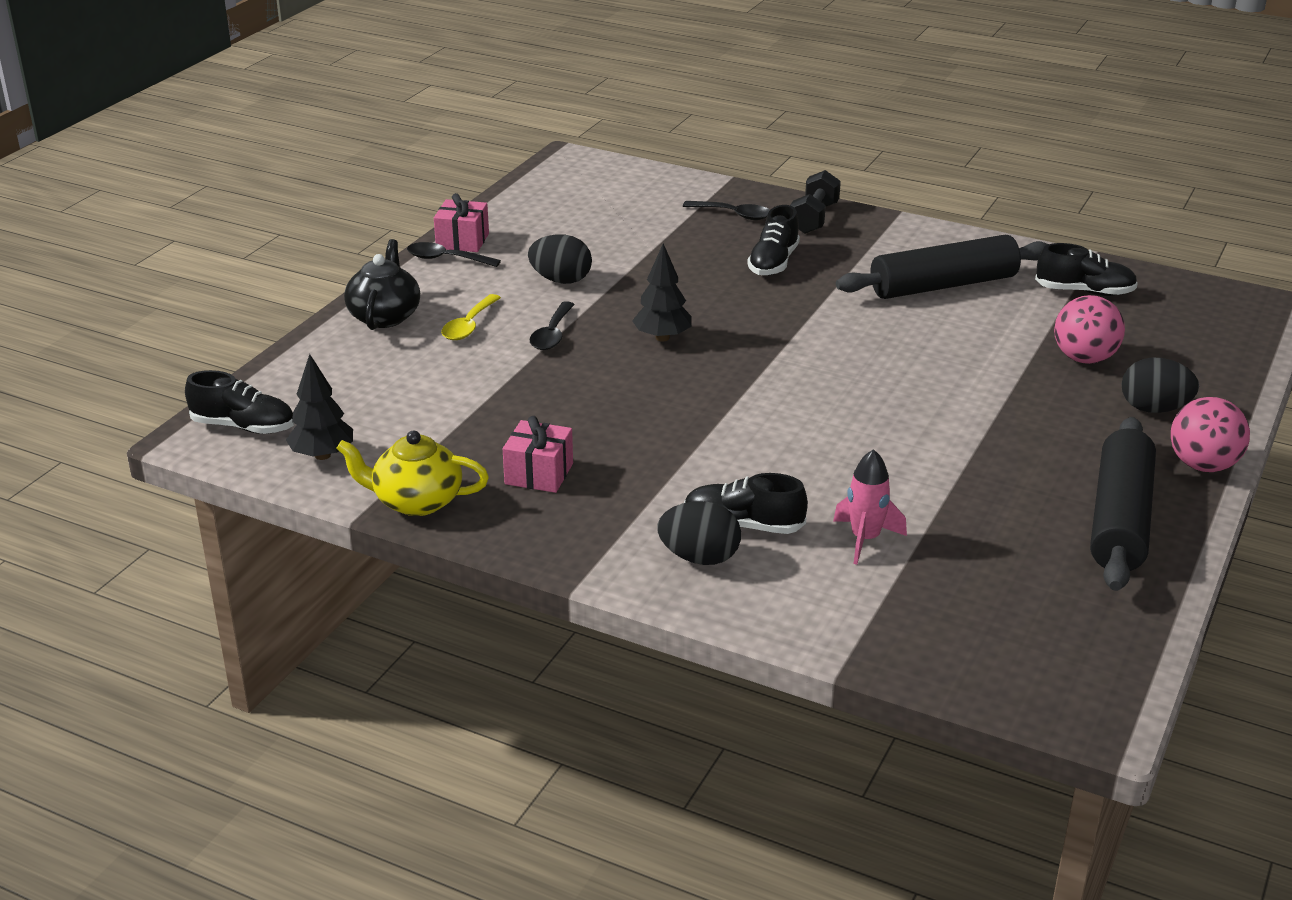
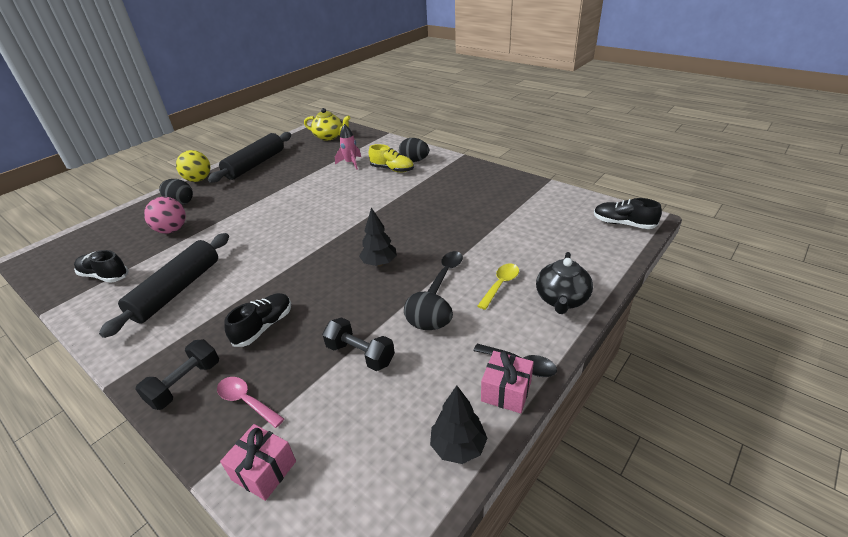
camera: 165 degrees left, 5 degrees up
(322, 455) = (574, 206): black tree -> black tree (458, 447)
(416, 501) = (524, 184): yellow teapot -> yellow teapot (329, 137)
(539, 474) = (469, 192): pink gift -> pink gift (264, 470)
(633, 252) = (360, 354): none -> black dumbbell
(734, 215) = (246, 401): black spoon -> pink spoon
(743, 525) = (392, 169): black shoe -> yellow shoe
(943, 285) = (177, 290): black rolling pin -> black rolling pin turned 60 degrees counterclockwise
(1203, 465) = (198, 180): pink ball -> yellow ball

